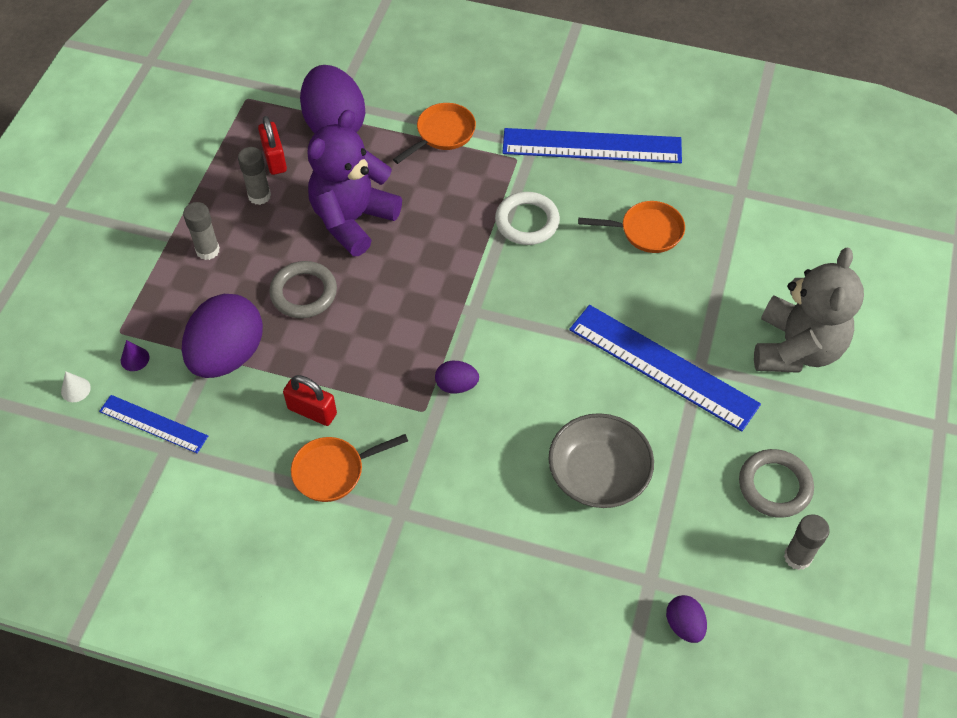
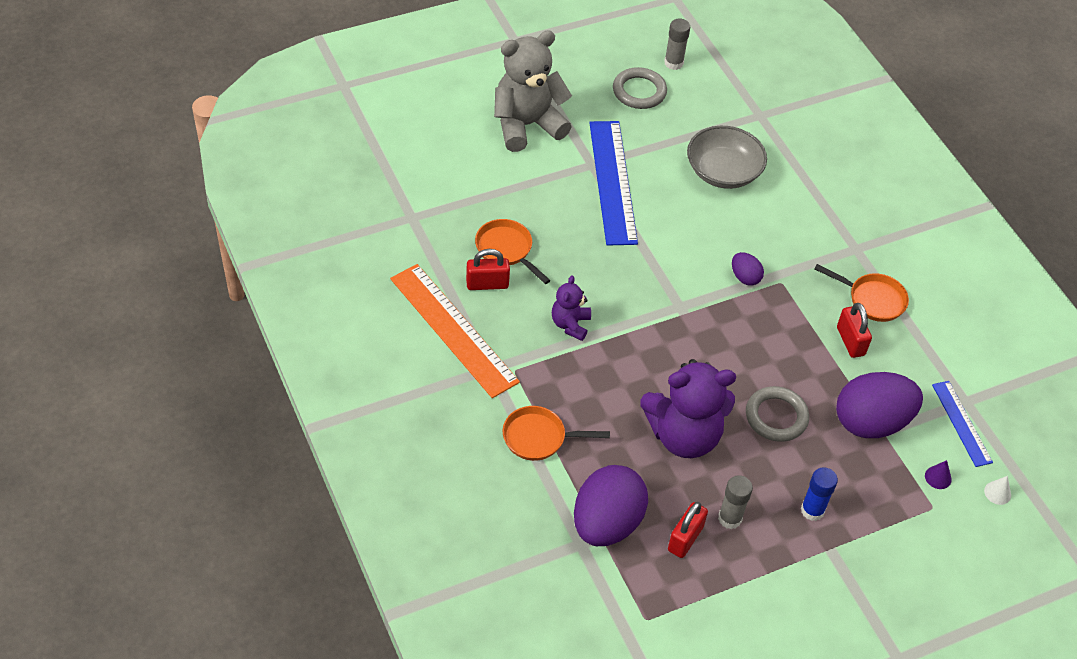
camera: 135 degrees left, 5 degrees down
(208, 250) = (812, 510): grey glue stick -> blue glue stick
(527, 221) = (570, 324): white ring -> purple teddy bear
(592, 146) = (453, 329): blue ruler -> orange ruler
(620, 195) = (487, 284): none -> red padlock
(684, 625) = (767, 89): purple egg -> none

